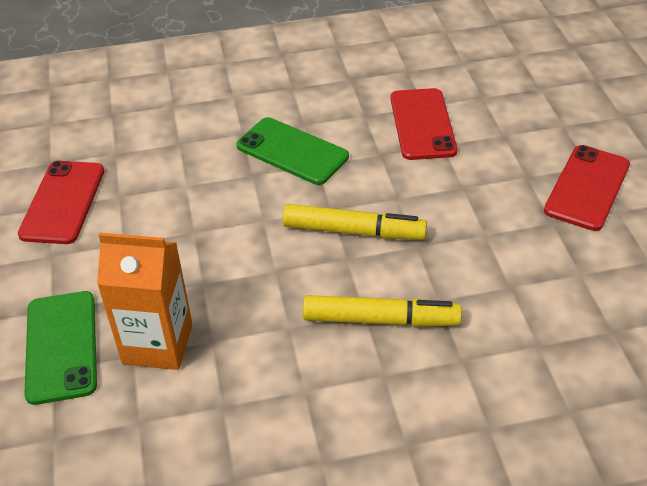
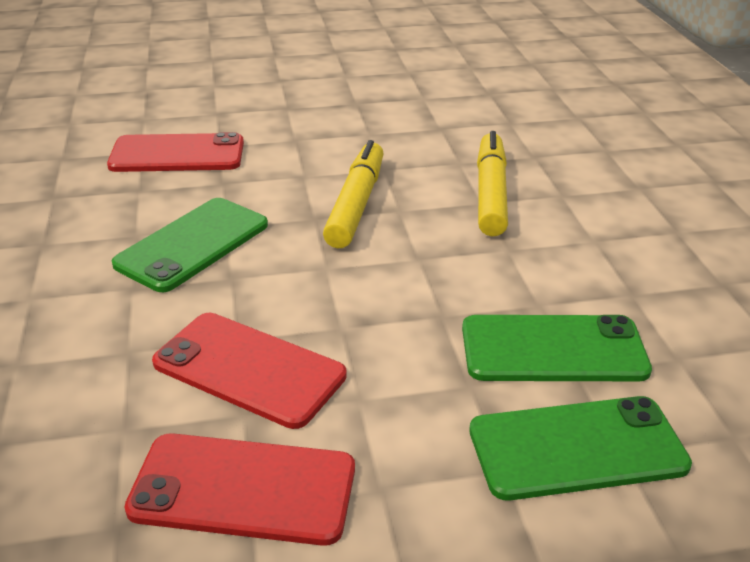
camera: 90 degrees left, 10 degrees down
(158, 344) = (553, 349): orange carton -> green phone
(587, 188) = (311, 84): red phone -> red phone (249, 369)

